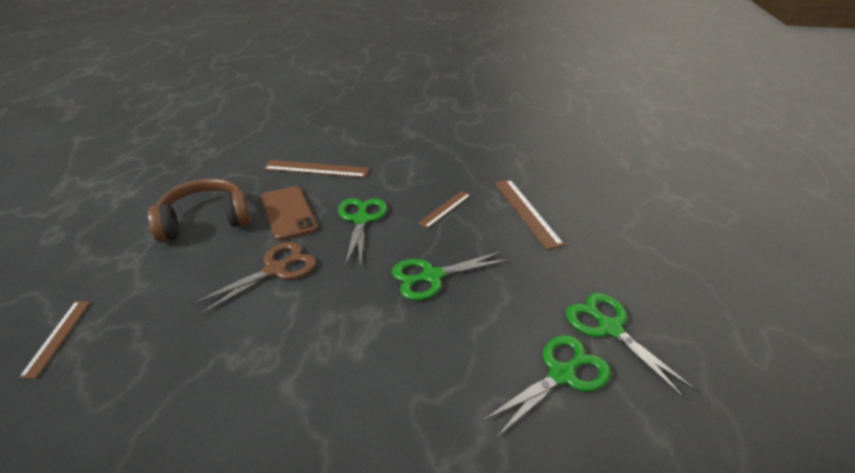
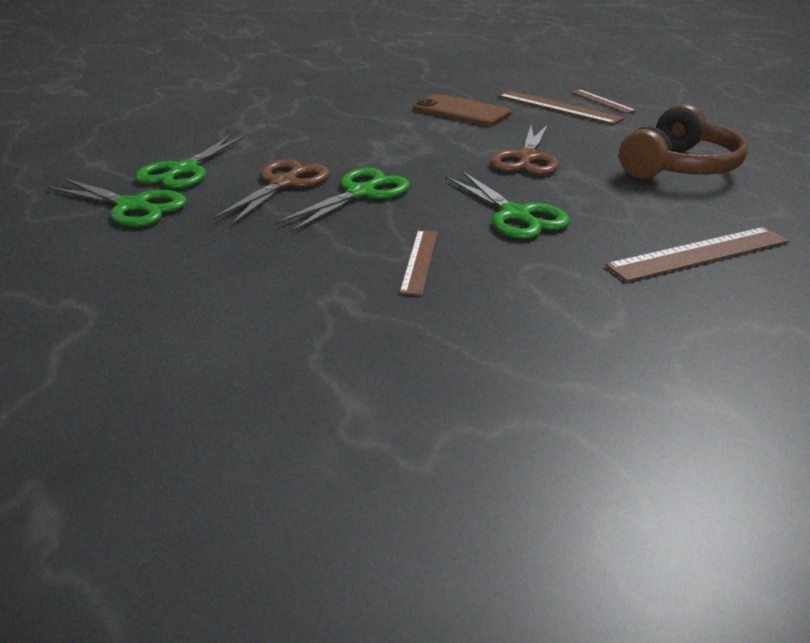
camera: 150 degrees right, 5 degrees down
(288, 213) = (613, 196): brown phone -> brown phone (461, 111)
(480, 312) = (284, 184): none -> brown scissors
(526, 212) = (282, 296): brown ruler -> brown ruler (558, 107)

